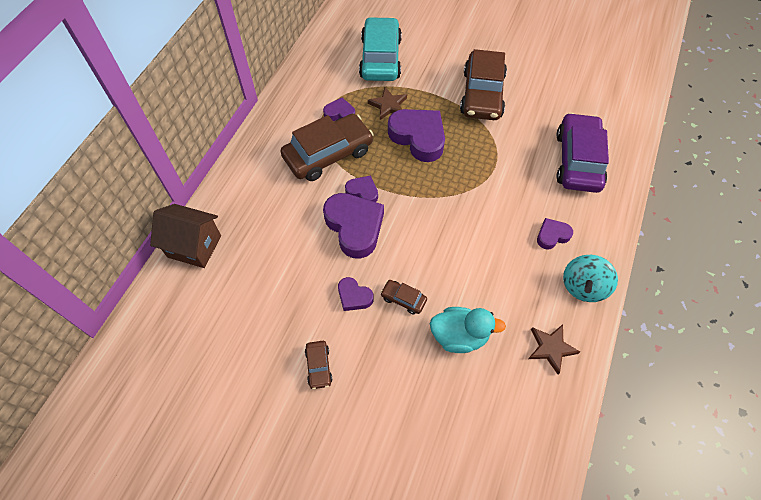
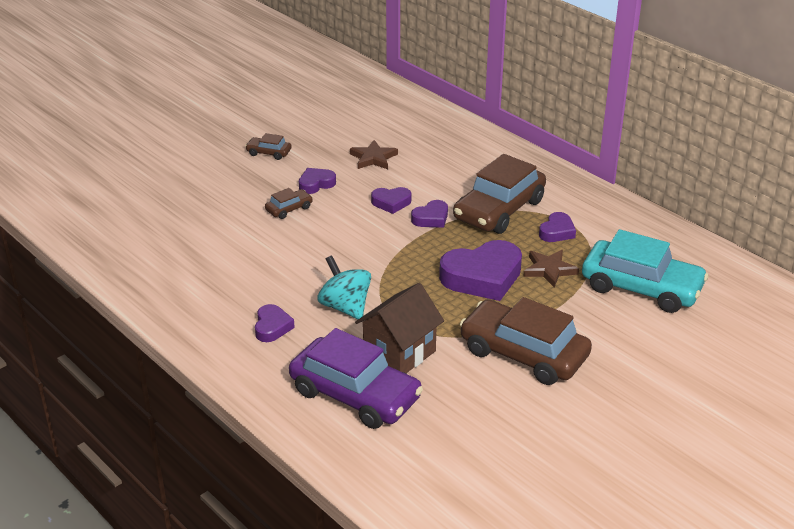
camera: 115 degrees right, 25 degrees down
(194, 246) = (438, 118): brown house -> brown house (399, 353)
(328, 154) = (499, 210): brown car -> brown car turned 45 degrees clockwise
(354, 227) = (391, 203): purple heart -> purple heart, size x0.52
(459, 336) = (224, 228): turquoise duck -> none
(551, 348) = (160, 276): brown star -> brown star (373, 158)
(583, 287) = (196, 323): turquoise spinning top -> turquoise spinning top (345, 307)

